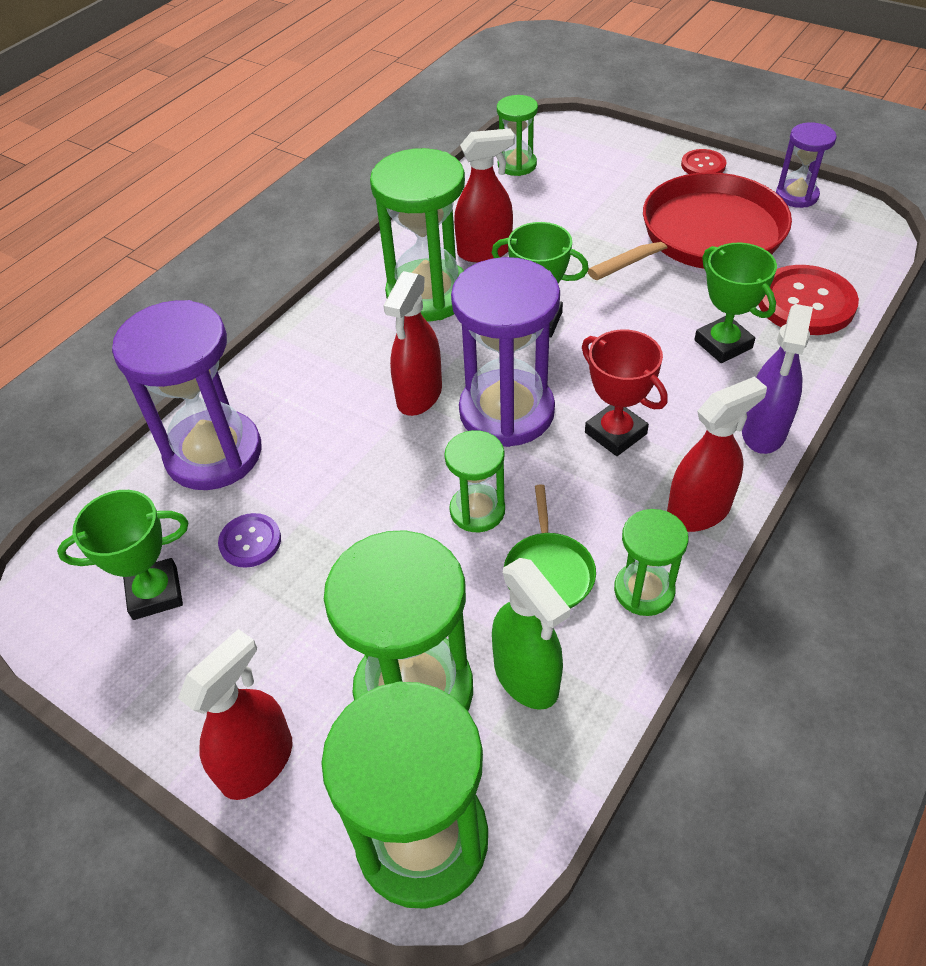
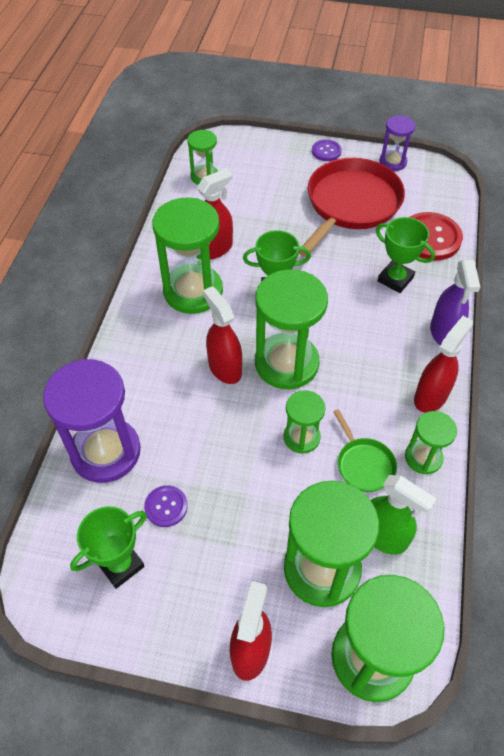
camera: 25 degrees left, 5 degrees up
(419, 395) = (224, 368): red spray bottle -> red spray bottle turned 150 degrees clockwise
(506, 412) = (286, 363): purple hourglass -> green hourglass
(615, 433) = (360, 359): red trophy -> none
(703, 165) = (326, 151): red button -> purple button

